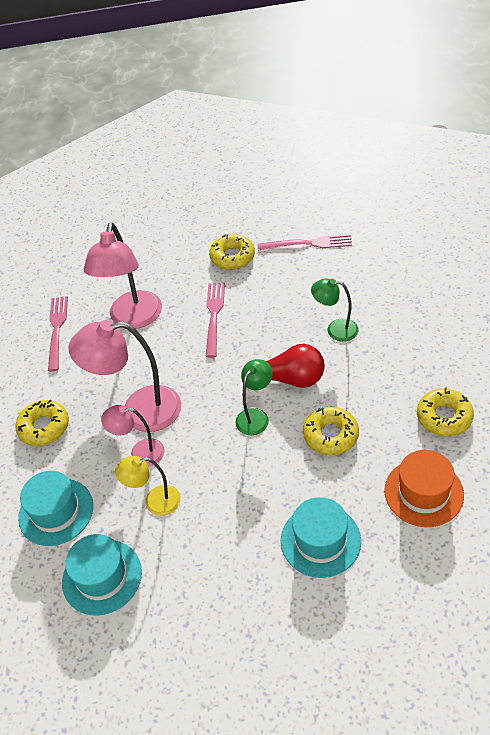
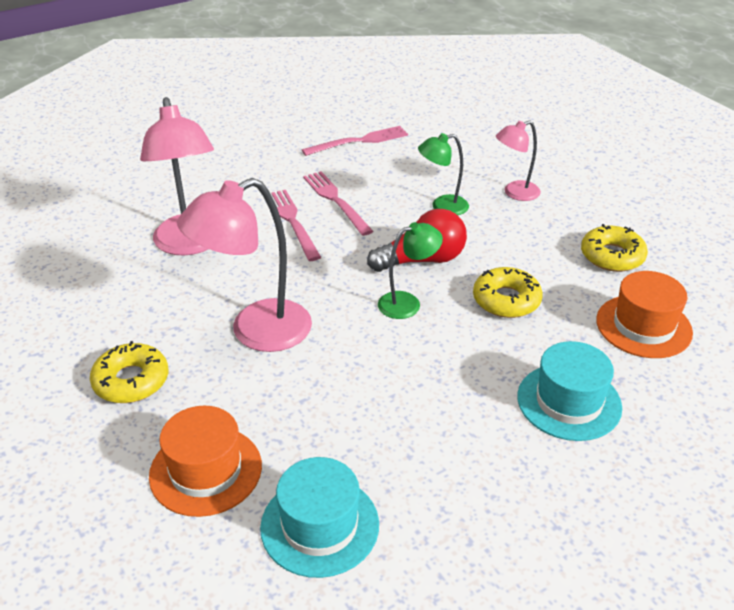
camera: 30 degrees left, 10 degrees down
(56, 512) = (205, 470): turquoise hat -> orange hat
(57, 330) = (89, 275): pink fork -> pink fork (336, 201)
(140, 453) = (285, 374): pink lamp -> pink lamp (515, 193)
(155, 502) = (339, 420): yellow lamp -> none
(232, 257) = (279, 166): yellow donut -> none
(256, 416) = (407, 303): green lamp -> green lamp turned 60 degrees clockwise

